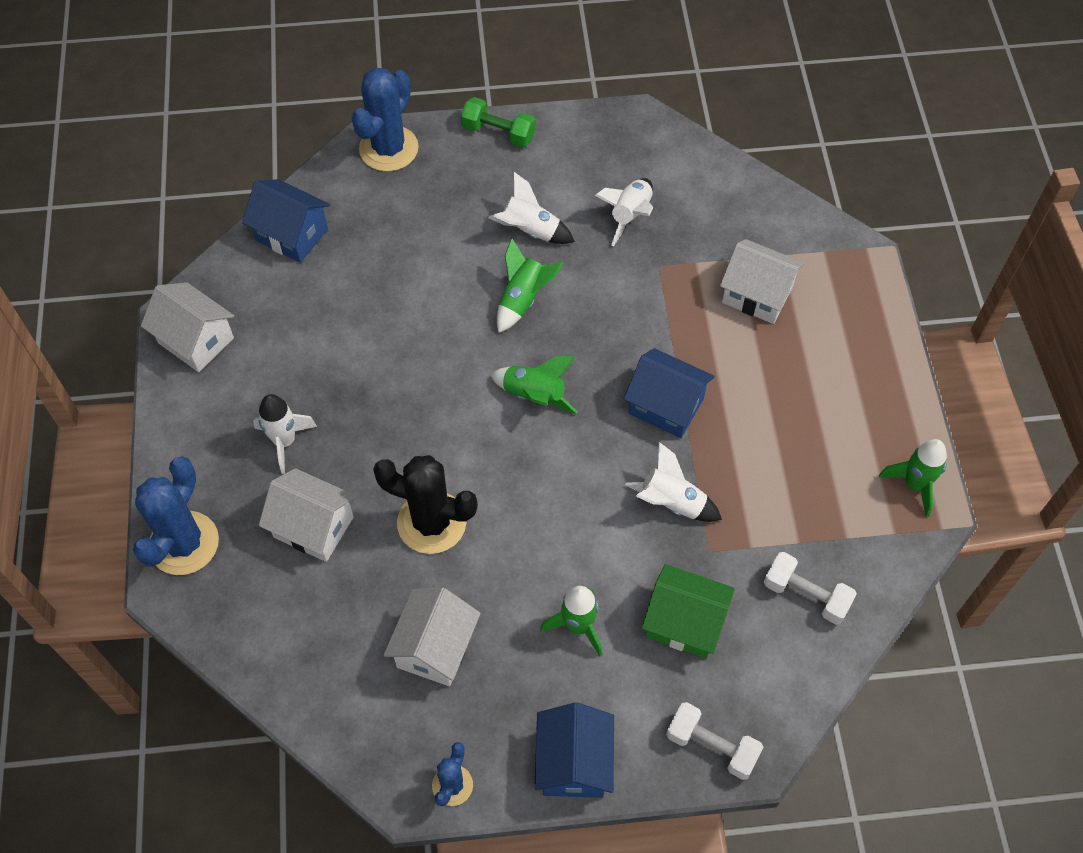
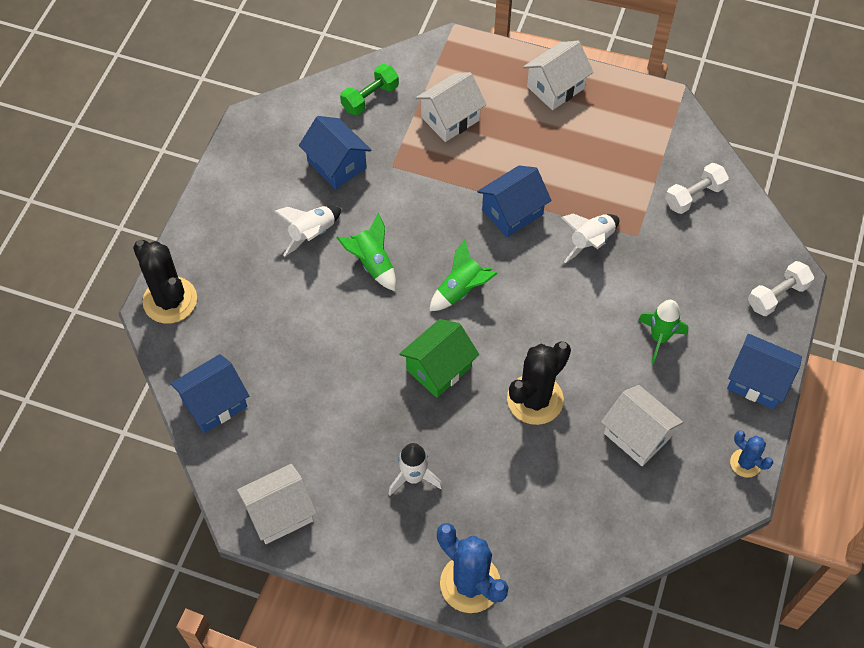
camera: 65 degrees left, 0 degrees up
(313, 527) = (500, 482): white house -> white house (555, 87)
(389, 149) = (170, 300): blue cactus -> black cactus
(498, 133) = (203, 217): green dumbbell -> green dumbbell (370, 98)
(630, 216) = (337, 165): white rocket -> blue house
(684, 622) = (684, 273): green house -> green house (439, 368)
(914, 485) = (642, 101): green rocket -> none

